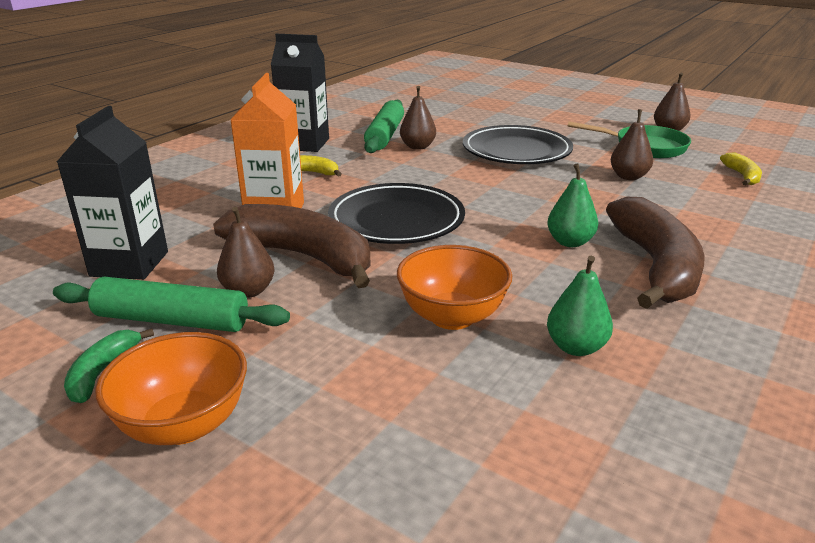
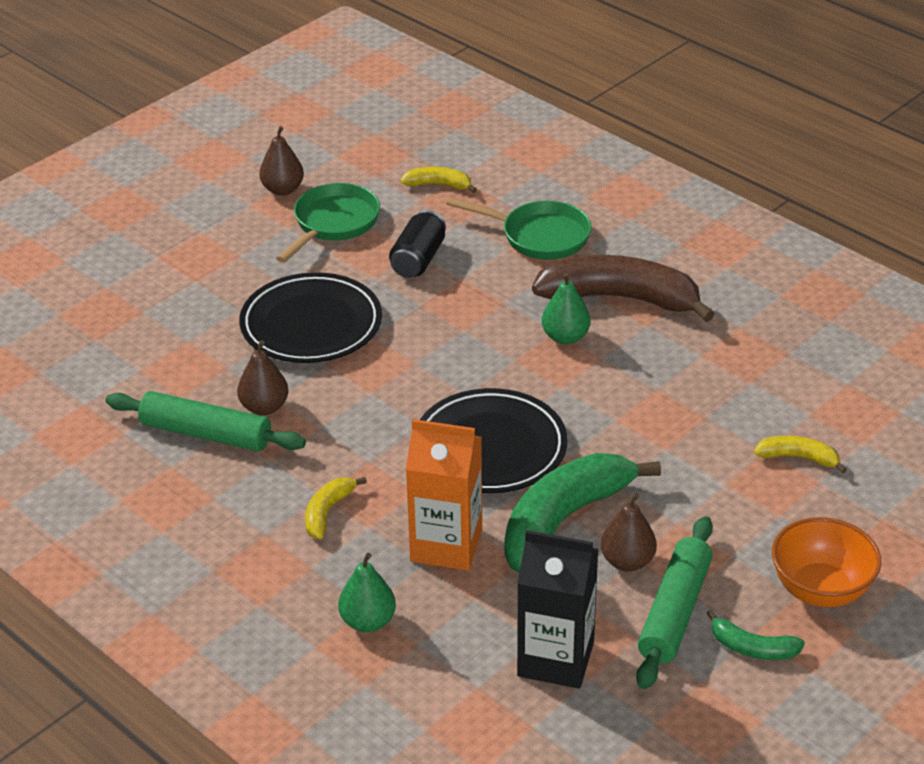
camera: 80 degrees left, 10 degrees up
(303, 256) = (562, 522): brown banana -> green banana
(304, 144) = (212, 517): black carton -> none
(431, 400) = (798, 458): none -> yellow banana
(452, 317) = (688, 432): orange bowl -> none
(576, 347) = (738, 373): green pear -> green pear (368, 621)
(628, 177) = (418, 259): brown pear -> black can
(716, 220) = (539, 236): none -> green pan

